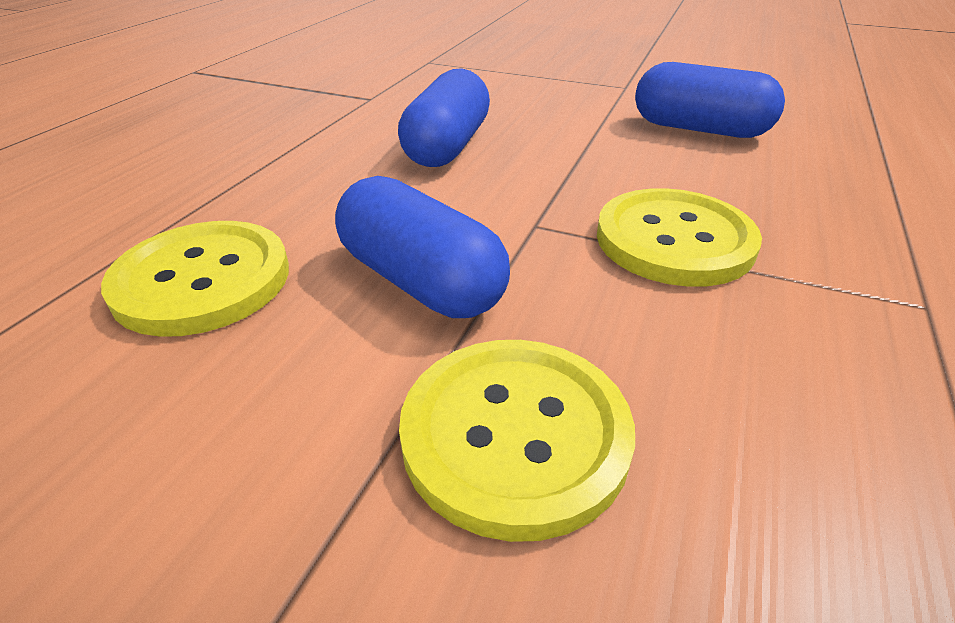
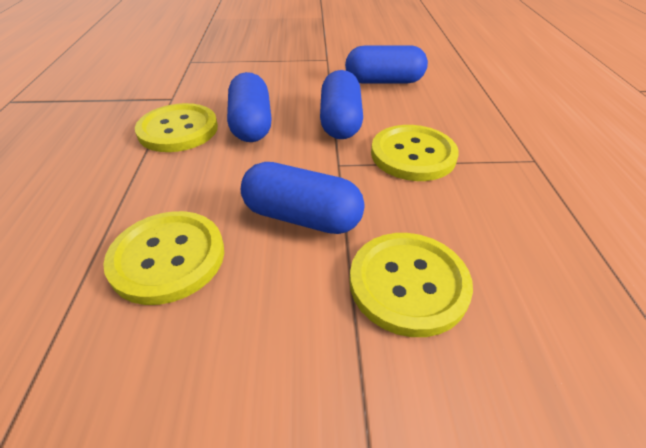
camera: 25 degrees left, 5 degrees up
(347, 134) = (178, 130): none -> yellow button
(583, 168) = (340, 121): none -> blue capsule

